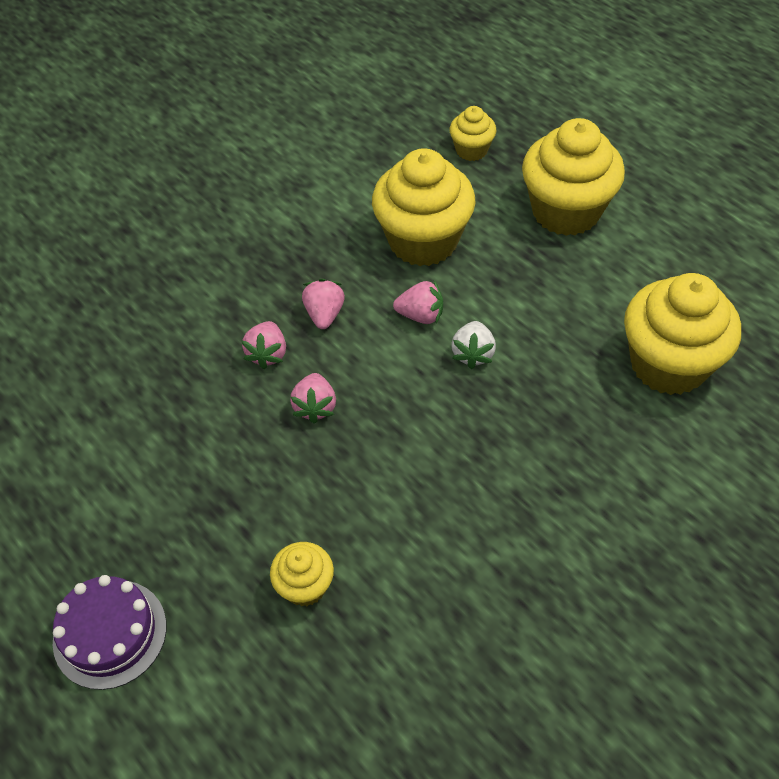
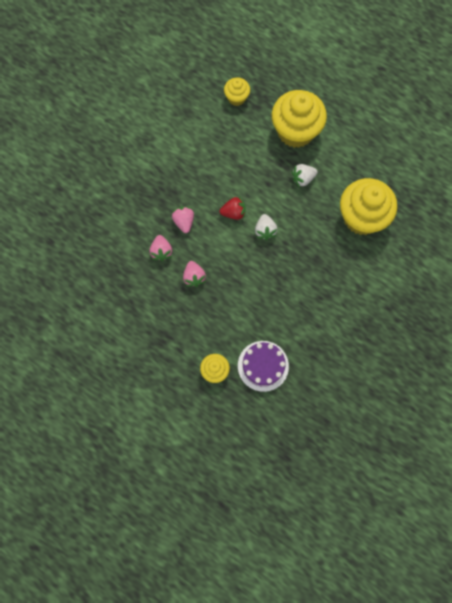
camera: 15 degrees left, 20 degrees up
(110, 633) = (133, 412): purple cake -> purple cake (263, 366)
(420, 315) = (233, 212): pink strawberry -> red strawberry
(423, 241) = (224, 165): yellow cupcake -> none
(564, 283) = (303, 178): none -> white strawberry

